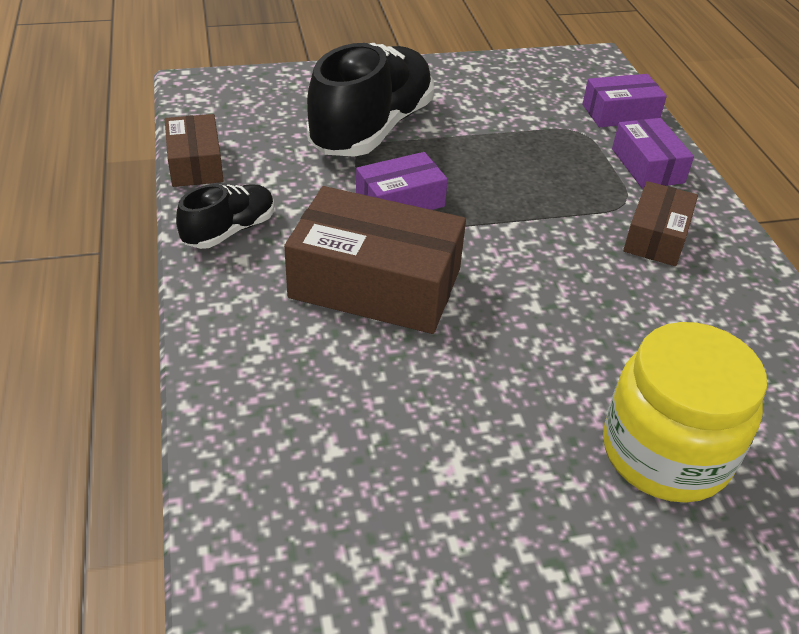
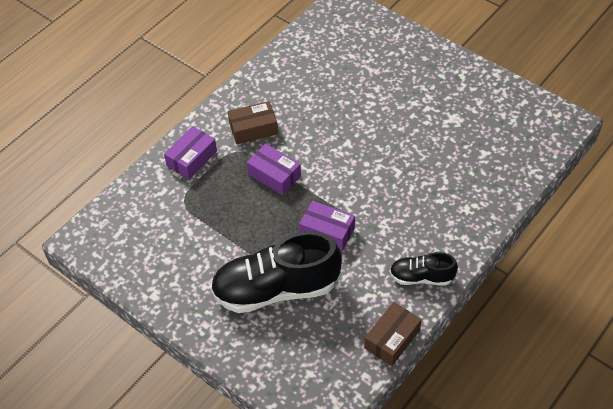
camera: 125 degrees left, 10 degrees up
(375, 283) = (393, 199): brown box -> none
(620, 113) = (143, 194): purple box -> purple box (274, 175)
(665, 452) = (383, 73): yellow jar -> none

